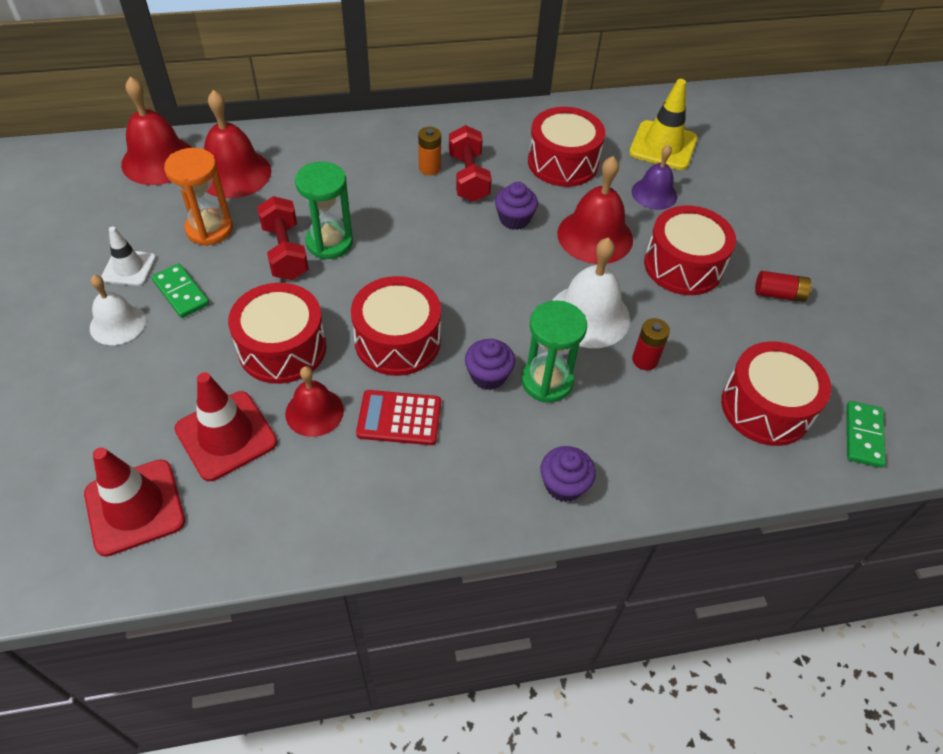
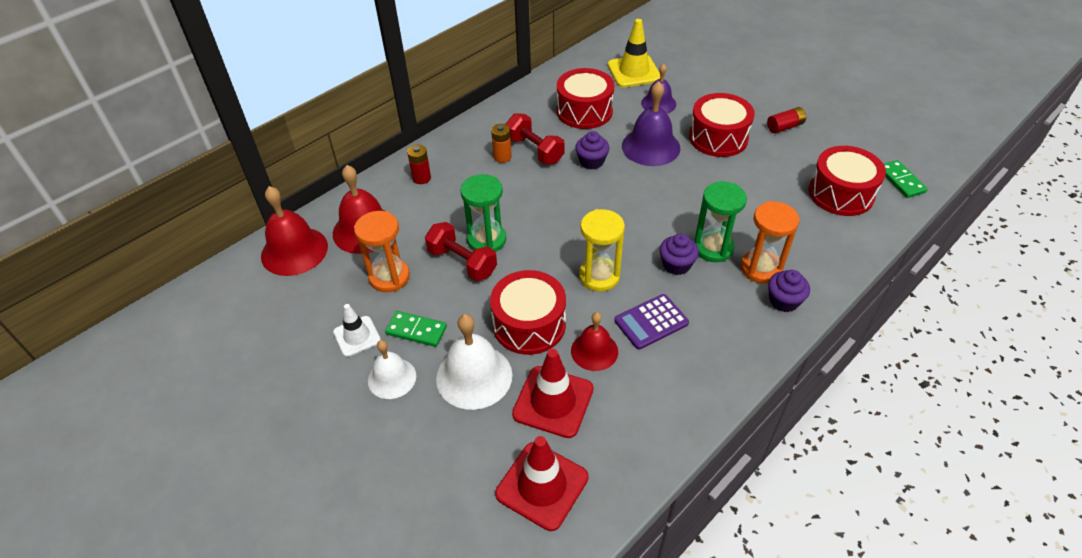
camera: 30 degrees left, 5 degrees down
(397, 341) = (599, 276): red drum -> yellow hourglass
(399, 418) = (651, 322): red calculator -> purple calculator
(576, 434) = (761, 268): none -> orange hourglass
(589, 315) = (696, 196): white bell -> white bell (474, 376)
(595, 236) = (651, 147): red bell -> purple bell
(645, 360) = (753, 204): red battery -> red battery (421, 178)

